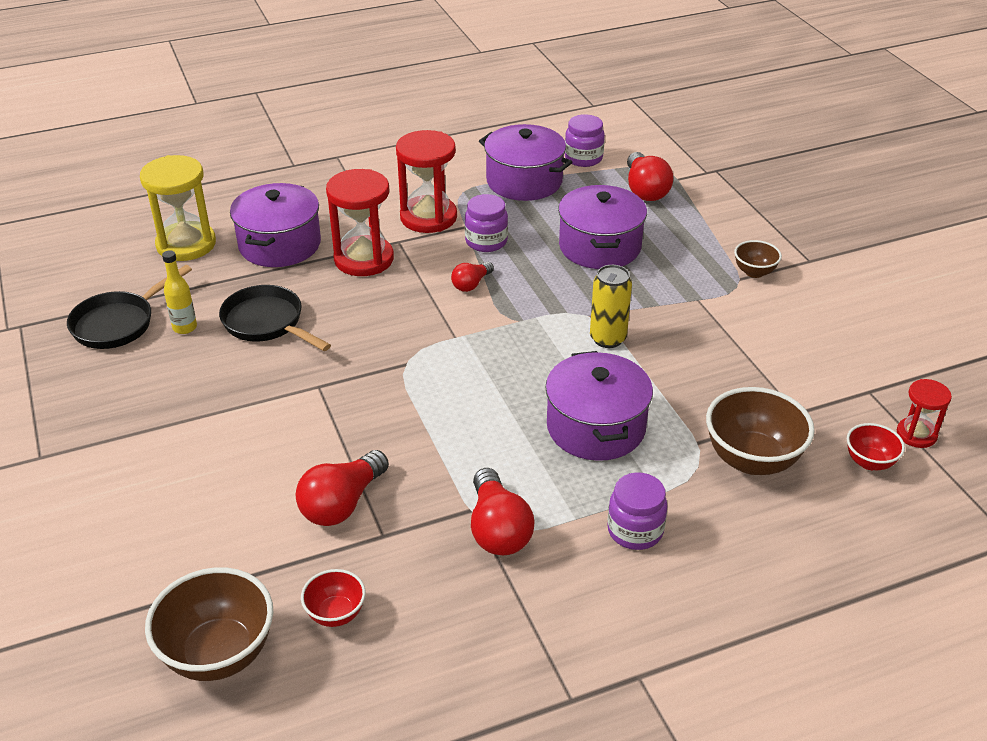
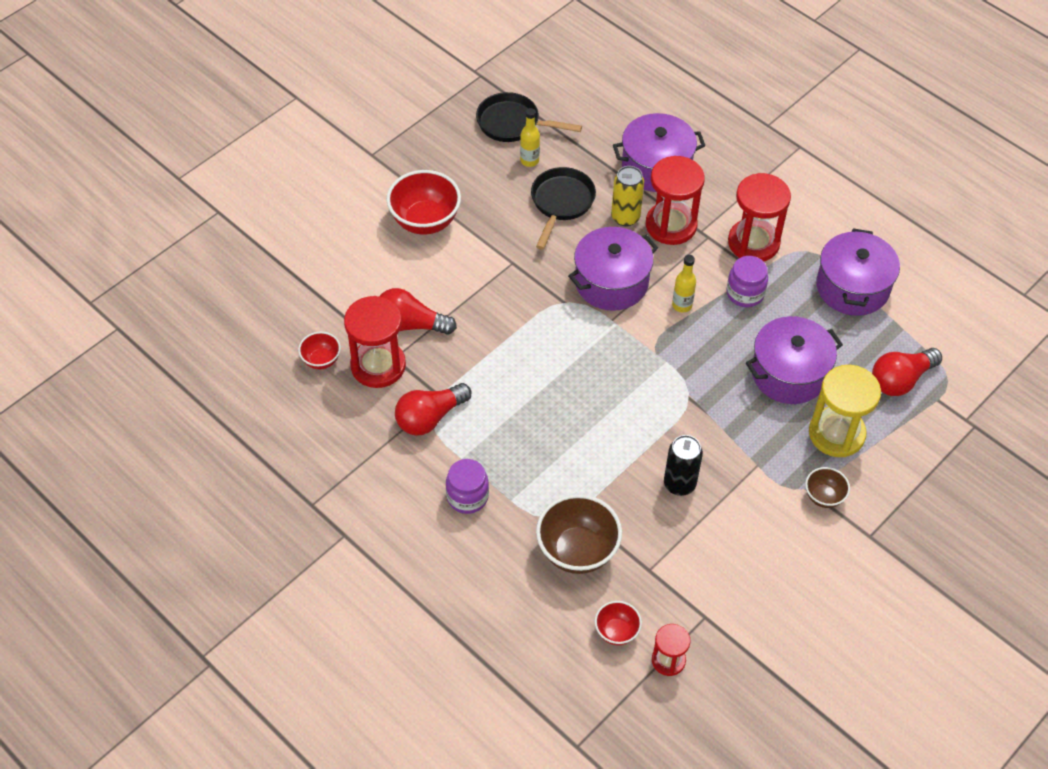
camera: 65 degrees right, 15 degrees up
(186, 244) = (621, 113): yellow hourglass -> yellow hourglass (836, 434)
(193, 440) = (425, 221): none -> red bowl
(219, 654) = (268, 318): brown bowl -> none
(385, 555) = (378, 366): none -> red hourglass
(471, 284) = (682, 305): red light bulb -> yellow bottle
(583, 158) = (921, 317): purple jar -> none
(596, 427) = (559, 441): purple pot -> purple pot (611, 282)
(608, 338) = (667, 417): yellow can -> yellow can (625, 217)
(697, 357) = (679, 484): none -> black can

